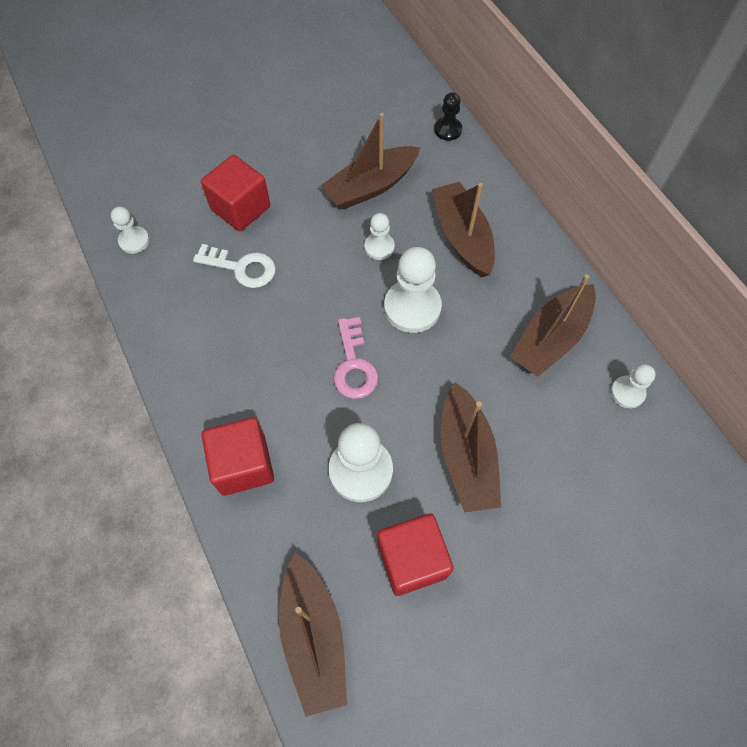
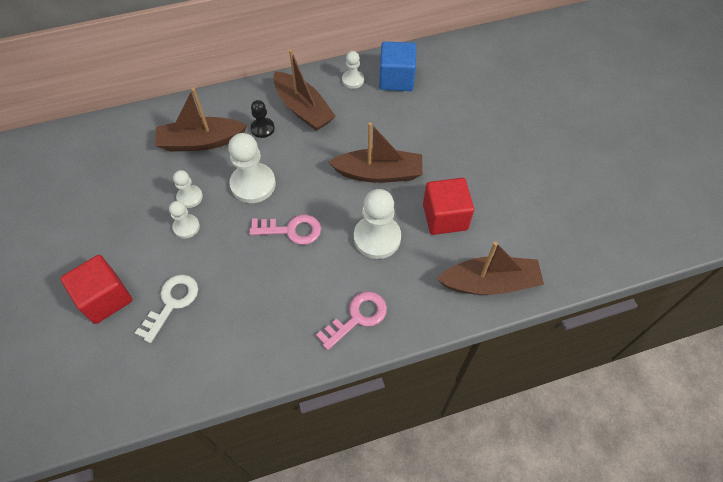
camera: 80 degrees left, 5 degrees down
(134, 241) = (104, 399): white pawn -> white pawn (186, 227)
(243, 465) = (357, 317): red cube -> pink key
(370, 186) = (126, 194): brown boat -> none
(448, 130) = (92, 131): black pawn -> black pawn (262, 128)
(652, 454) = (396, 79): none -> blue cube

